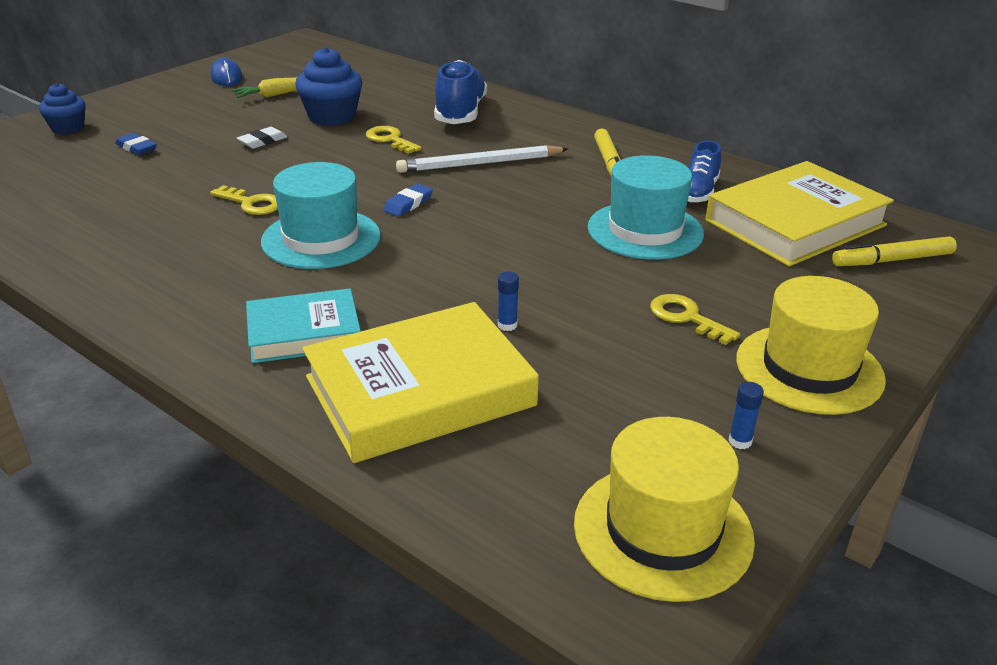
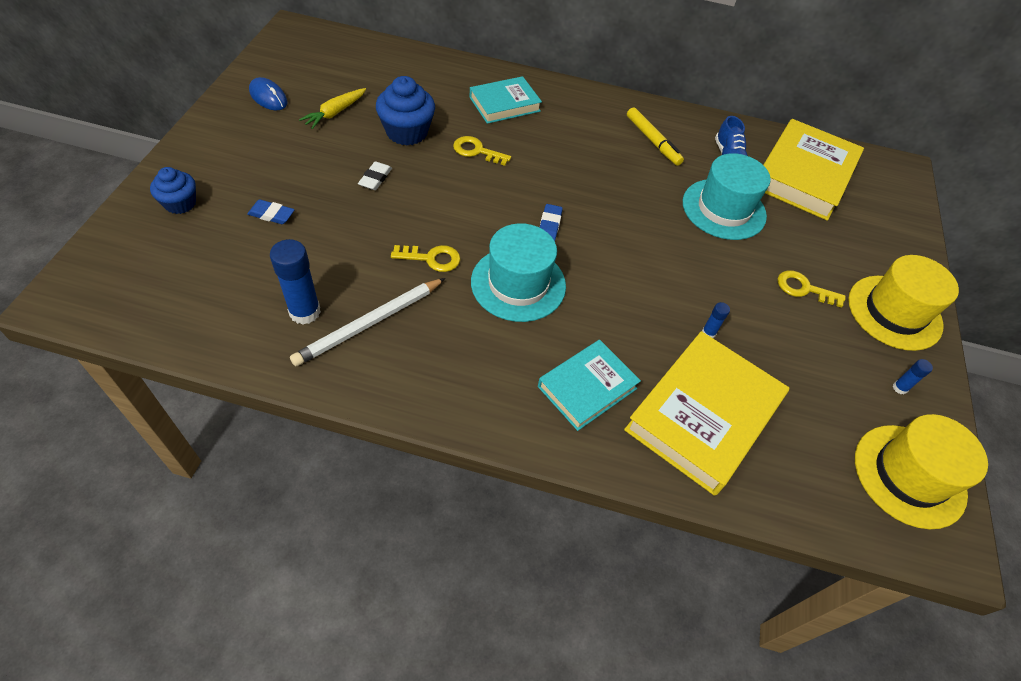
camera: 30 degrees left, 20 degrees up
(86, 214) = (305, 312): none -> blue glue stick
(460, 113) = (504, 104): blue shoe -> turquoise book
(480, 164) = (565, 164): white pencil -> white pencil (370, 324)
(892, 260) = (876, 197): yellow marker -> none

